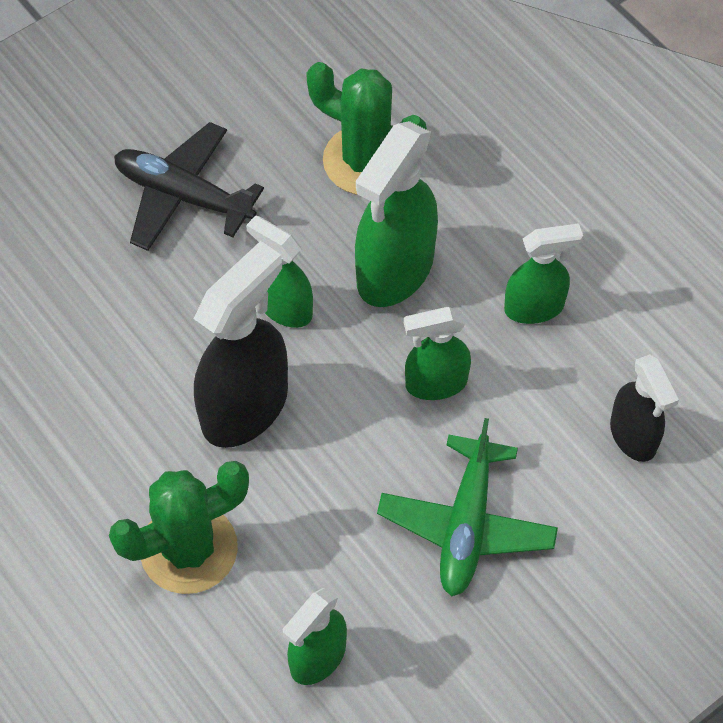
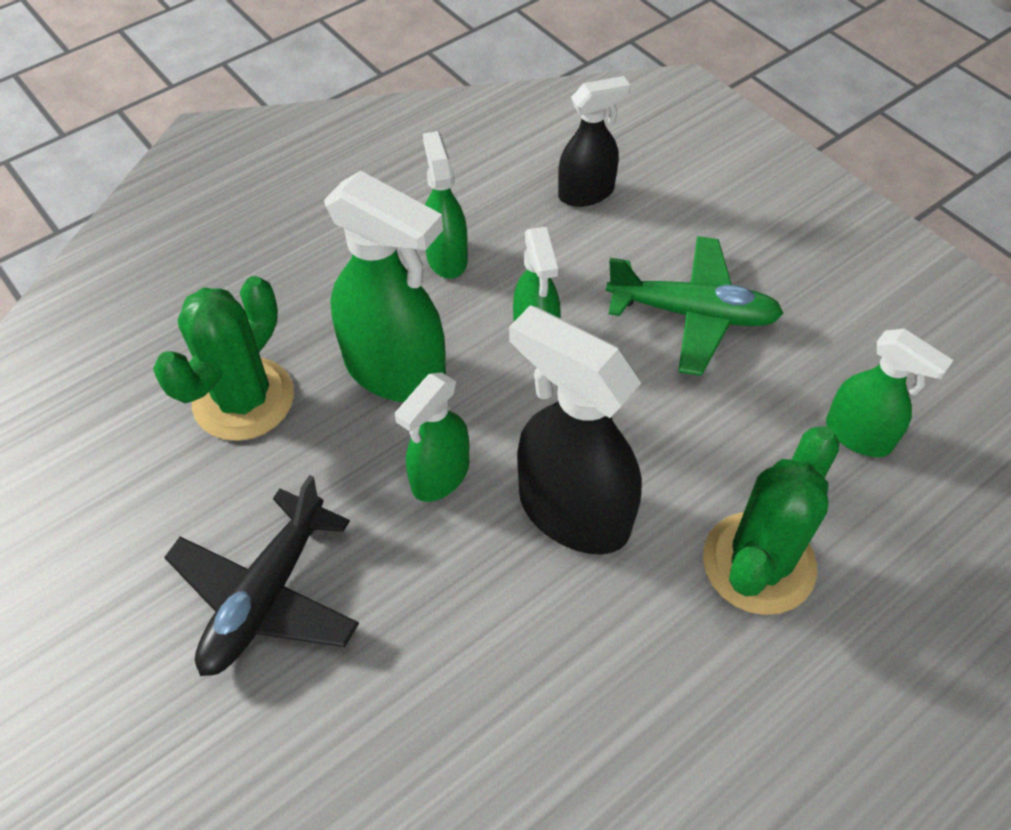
camera: 90 degrees left, 5 degrees down
(189, 549) = (758, 563): green cactus -> green cactus turned 60 degrees clockwise

